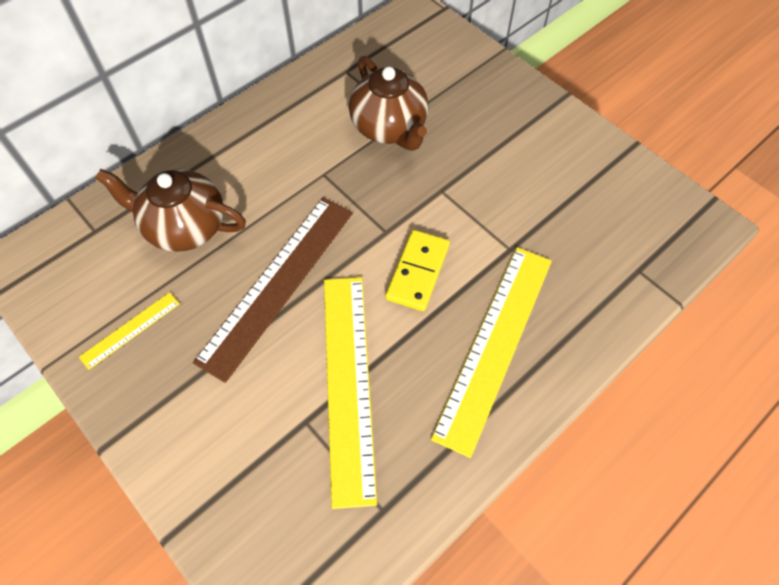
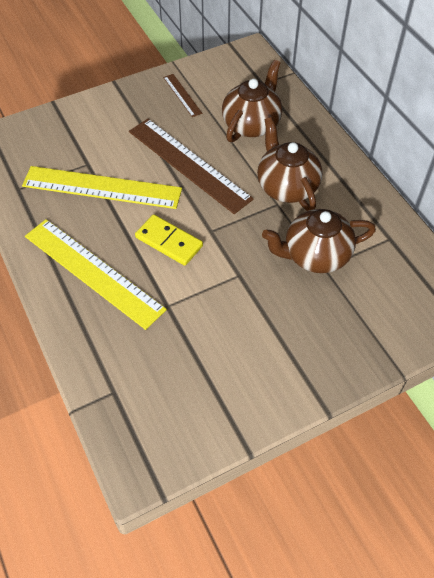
camera: 105 degrees right, 5 degrees down
(130, 330) = (182, 95): yellow ruler -> brown ruler
(293, 169) = (286, 187): none -> brown teapot

